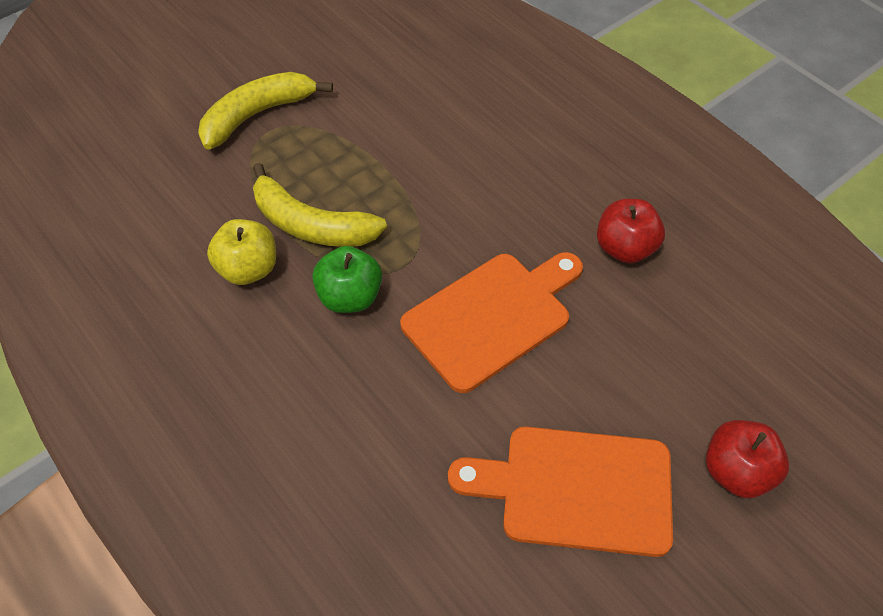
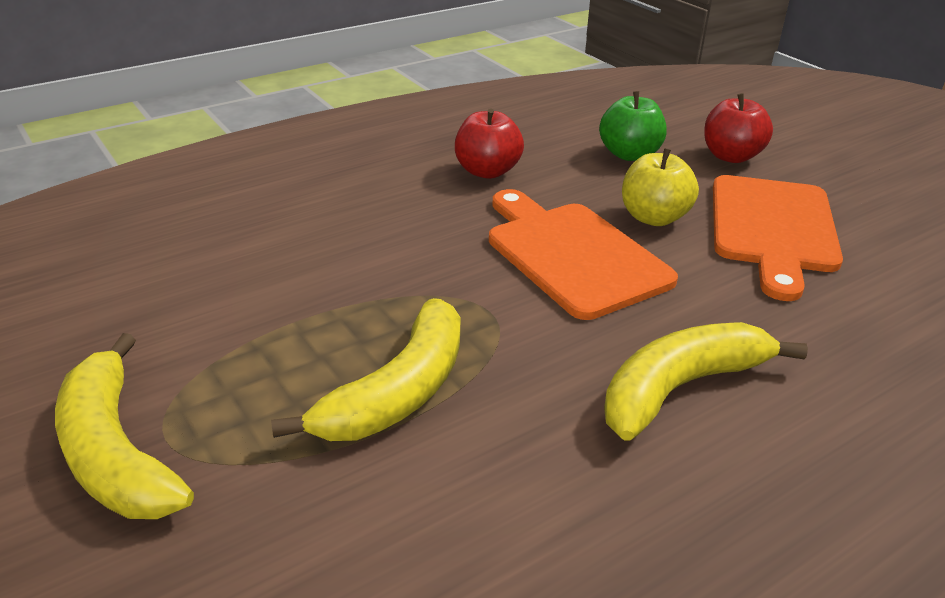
camera: 85 degrees left, 20 degrees down
(248, 269) = (475, 465): yellow apple -> yellow apple (653, 217)
(324, 385) = (681, 388): none -> yellow banana
(350, 297) = (538, 359): green apple -> green apple (629, 154)

